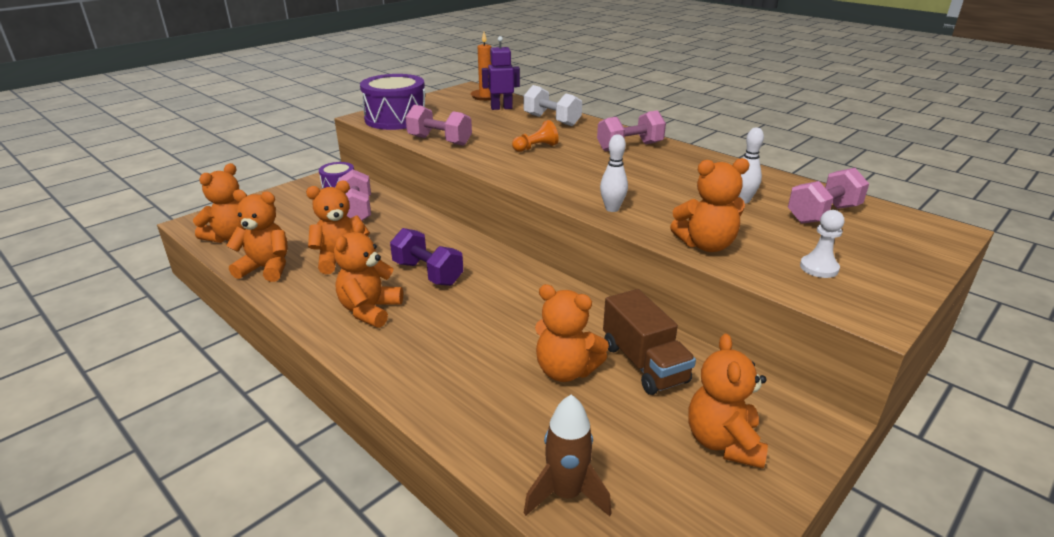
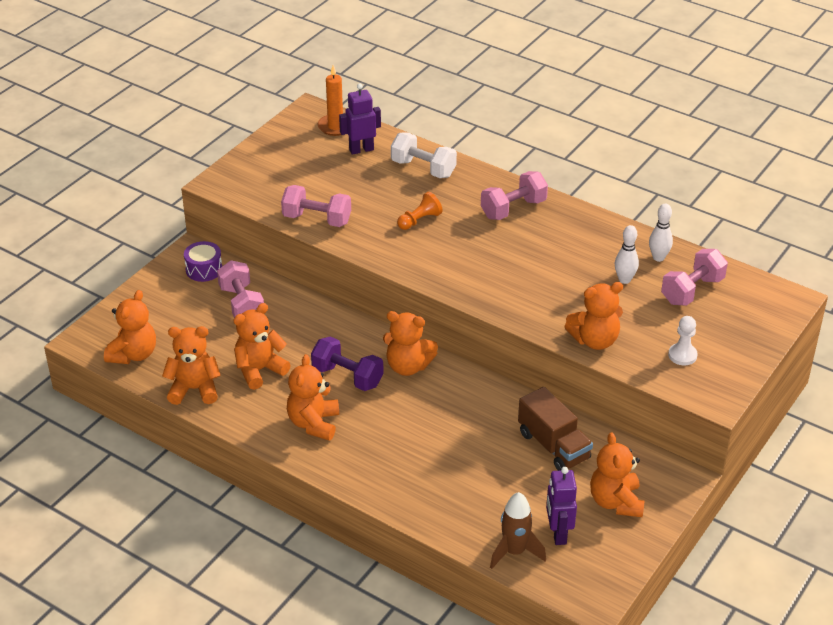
camera: 10 degrees left, 10 degrees up
(396, 119) = (252, 184): purple drum -> none
(566, 370) = (494, 460): orange teddy bear -> orange teddy bear (408, 366)
(612, 209) = (511, 304): white bowling pin -> white bowling pin (658, 258)
(635, 476) = (558, 534): none -> purple robot

